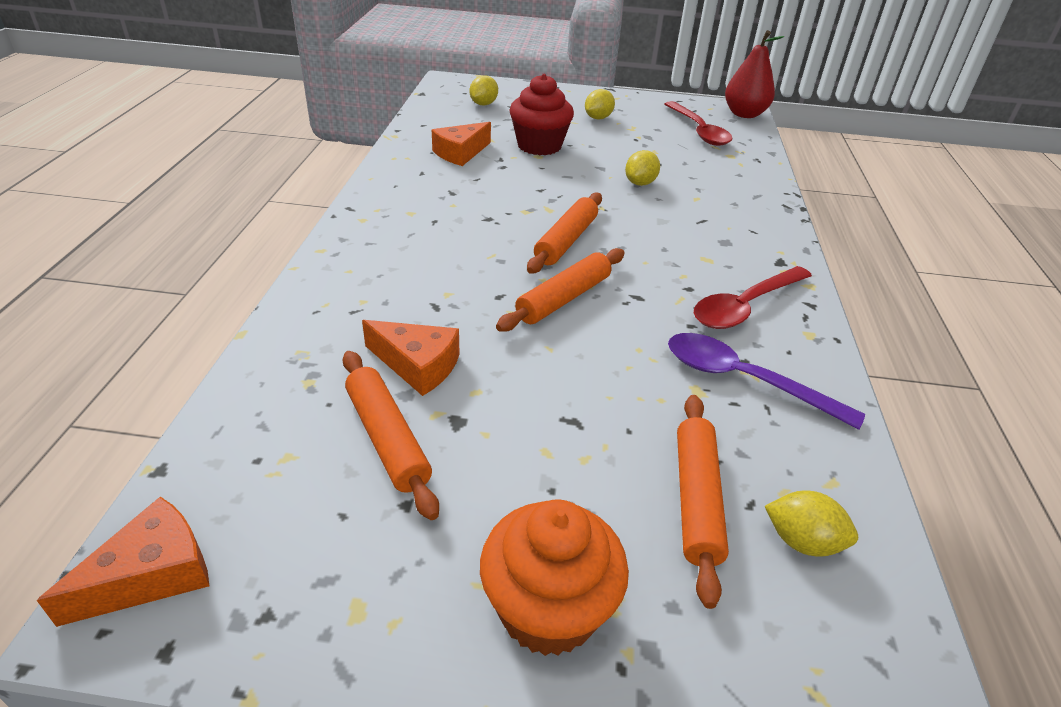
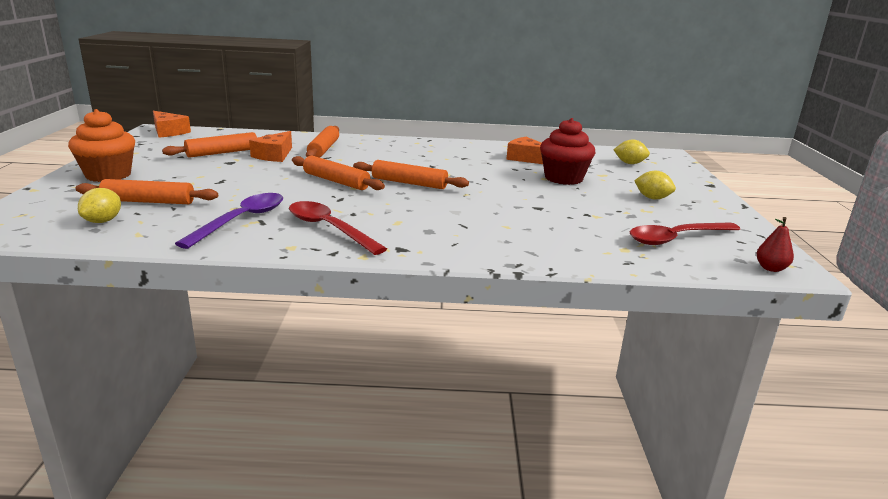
camera: 85 degrees right, 15 degrees down
(386, 309) = (323, 149): none -> orange rolling pin
(640, 183) = (520, 207): yellow lemon -> none
(744, 114) = (771, 268): red pear -> red pear, size x0.52

